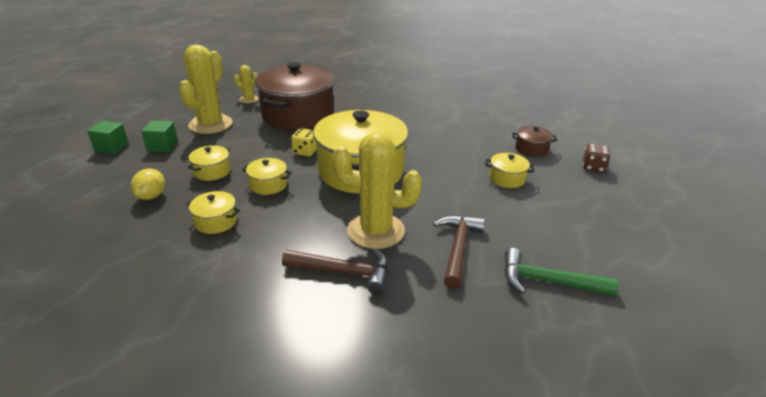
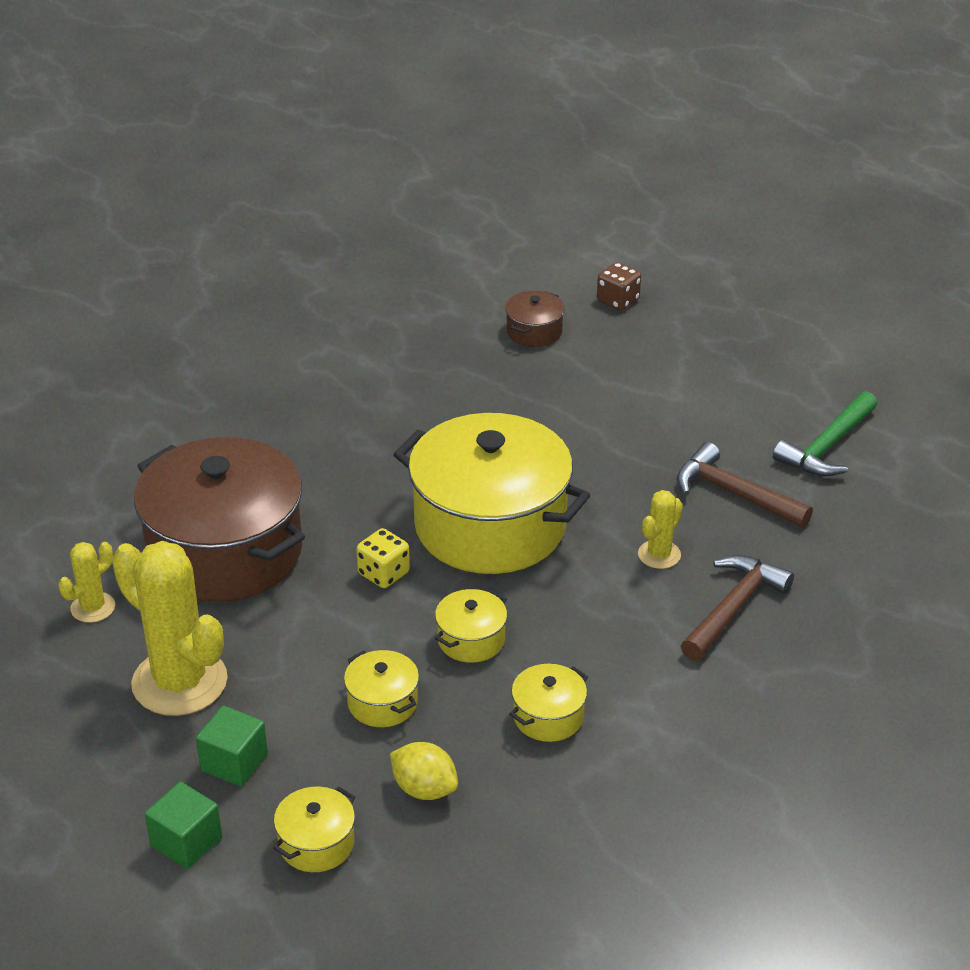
camera: 65 degrees left, 5 degrees up
(376, 231) = (659, 555): yellow cactus -> yellow cactus, size x0.49
(507, 178) = (600, 388): yellow pot -> yellow pot (316, 843)

